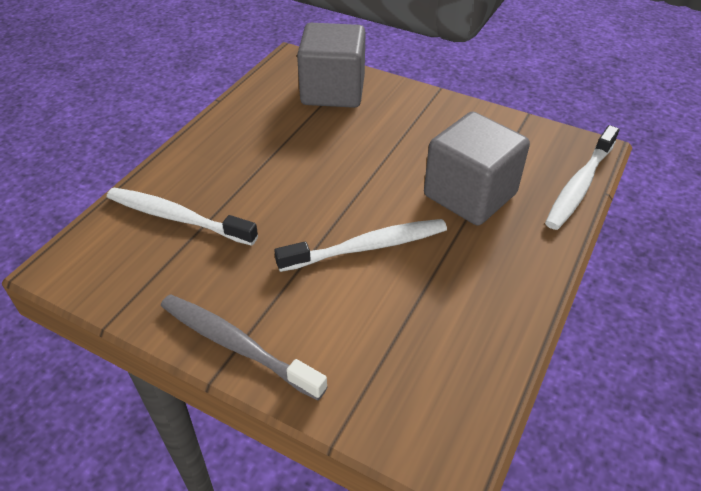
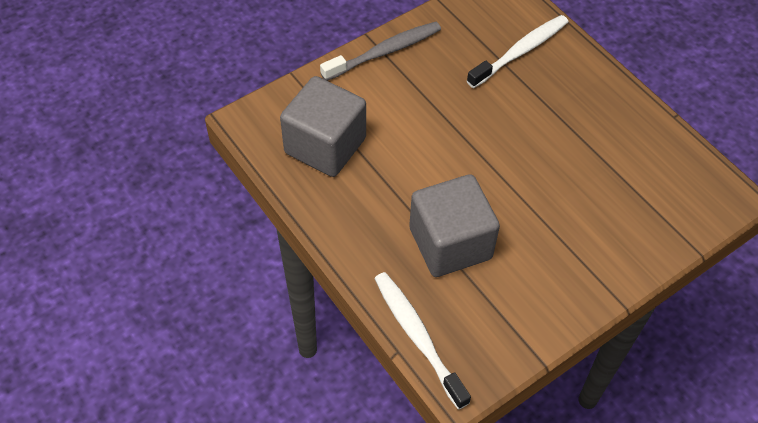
camera: 115 degrees right, 10 degrees up
(333, 91) = (655, 208): grey cube -> grey cube (325, 146)
(367, 247) = (429, 148): white toothbrush -> none

